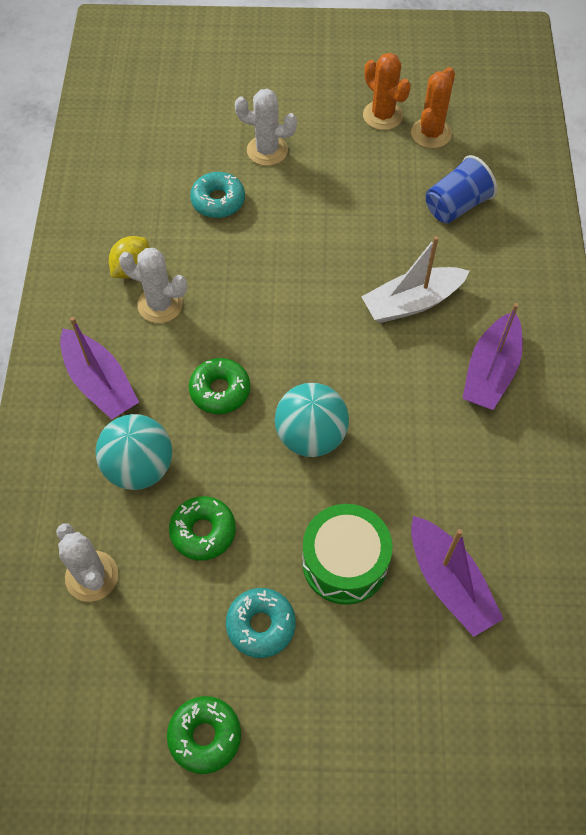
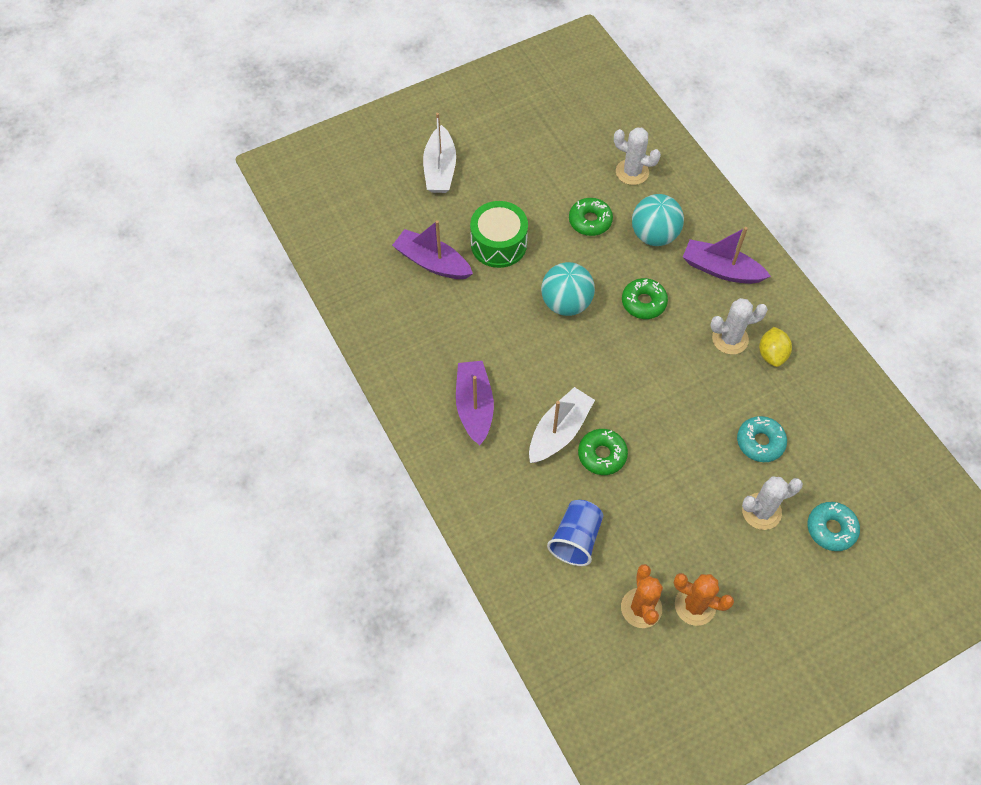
camera: 150 degrees right, 0 degrees up
(205, 736) = (518, 137): green donut -> green donut (602, 455)
(261, 625) = (524, 193): turquoise donut -> turquoise donut (831, 529)
(358, 741) = (440, 169): none -> white boat

